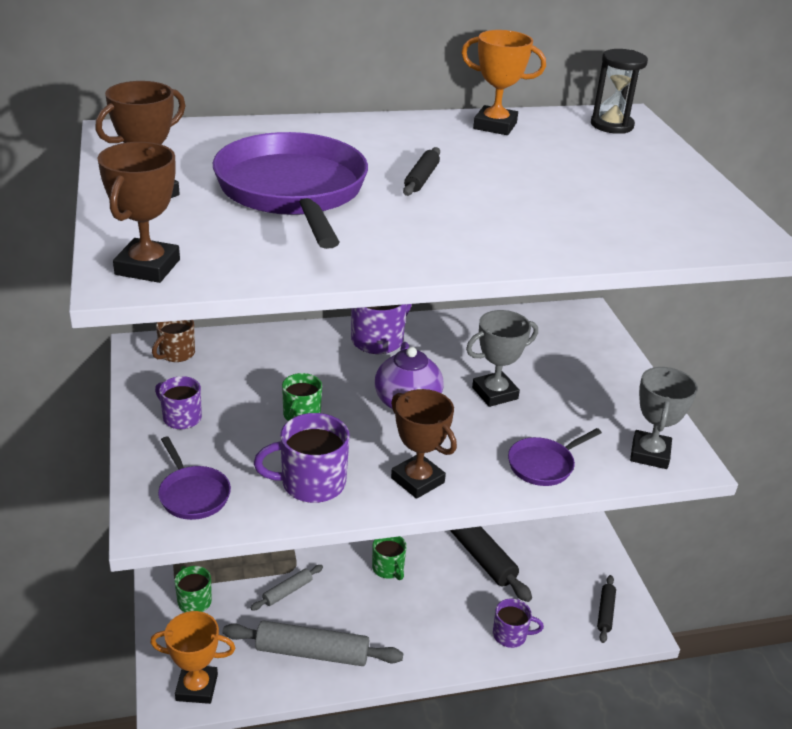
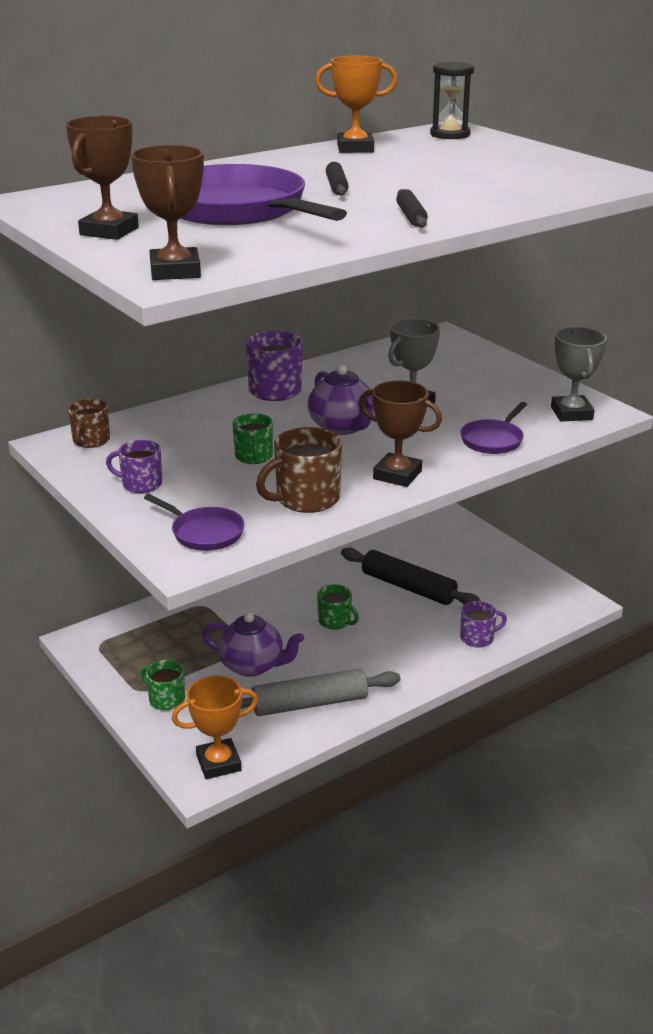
camera: 20 degrees left, 5 degrees down
(287, 591) = (253, 665): grey rolling pin -> purple teapot
(311, 483) = (306, 499): purple mug -> brown mug
(605, 612) = (546, 599): black rolling pin -> black rolling pin (411, 216)

